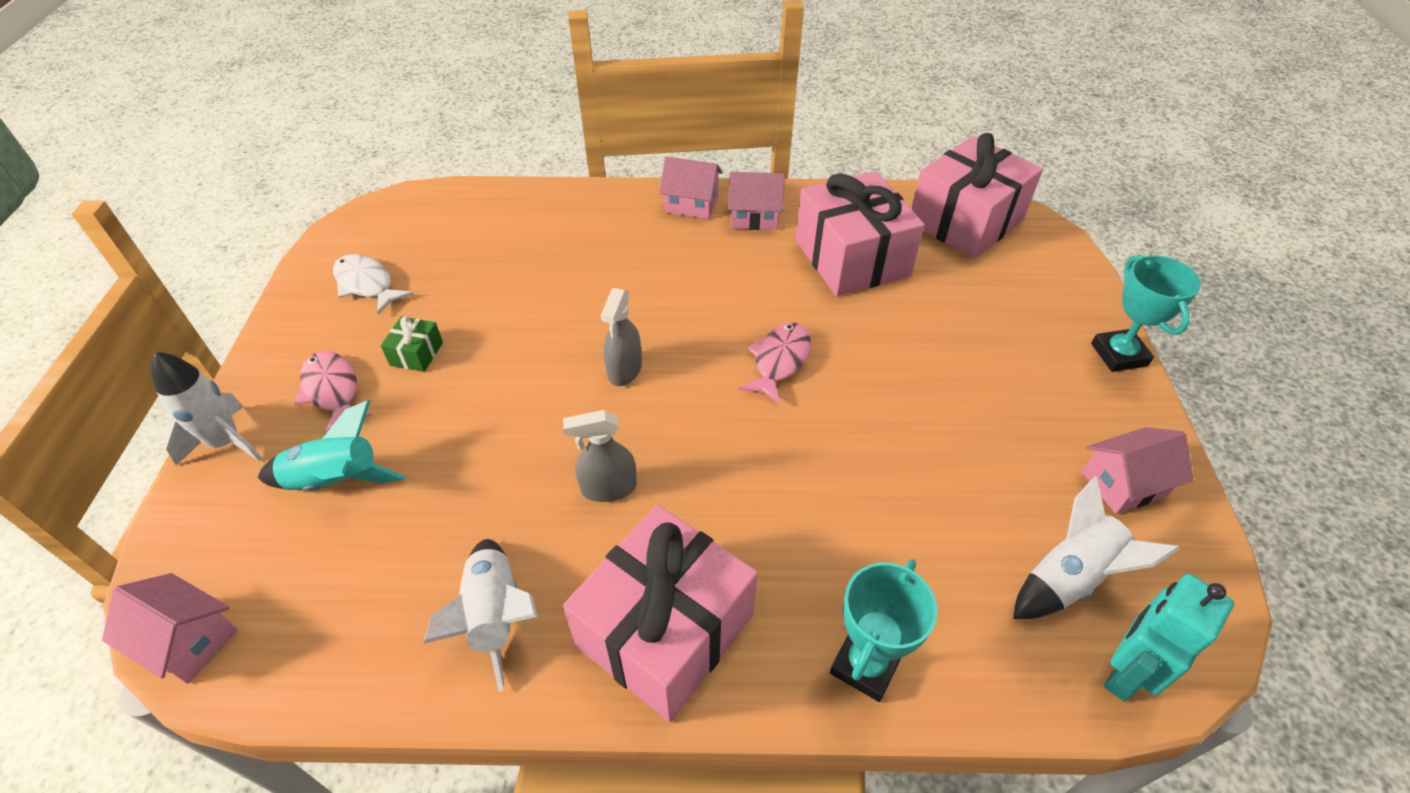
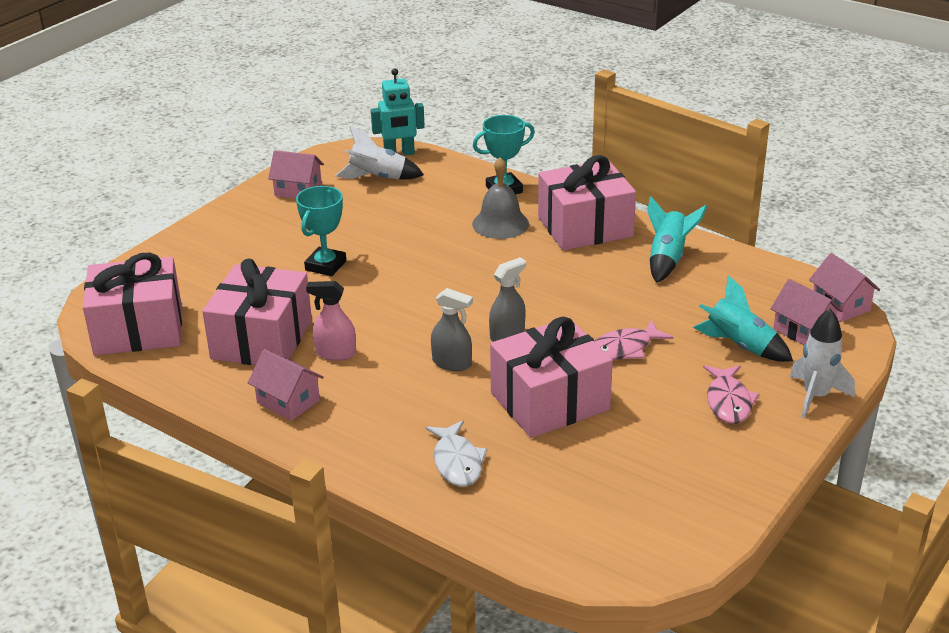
camera: 145 degrees left, 15 degrees down
(367, 285) = (673, 481): white fish -> white fish (457, 462)
(416, 354) = (653, 403): green gift -> none
(495, 616) = (668, 259): white rocket -> turquoise rocket
(525, 312) = (549, 401): none -> pink gift
(608, 488) = (570, 283): grey spray bottle -> grey spray bottle (452, 363)
(691, 204) = (325, 436): pink house -> pink house (803, 331)
(770, 274) = (335, 353): none -> pink spray bottle
(779, 361) = (400, 300): pink fish -> pink fish (624, 349)
(793, 565) = (500, 223): none -> grey bell
(1119, 355) = (197, 228): turquoise trophy -> turquoise trophy (325, 265)

